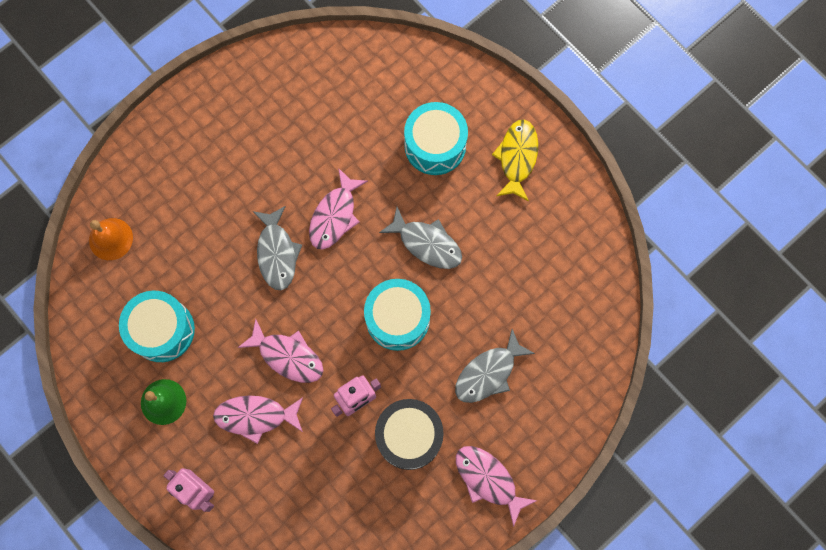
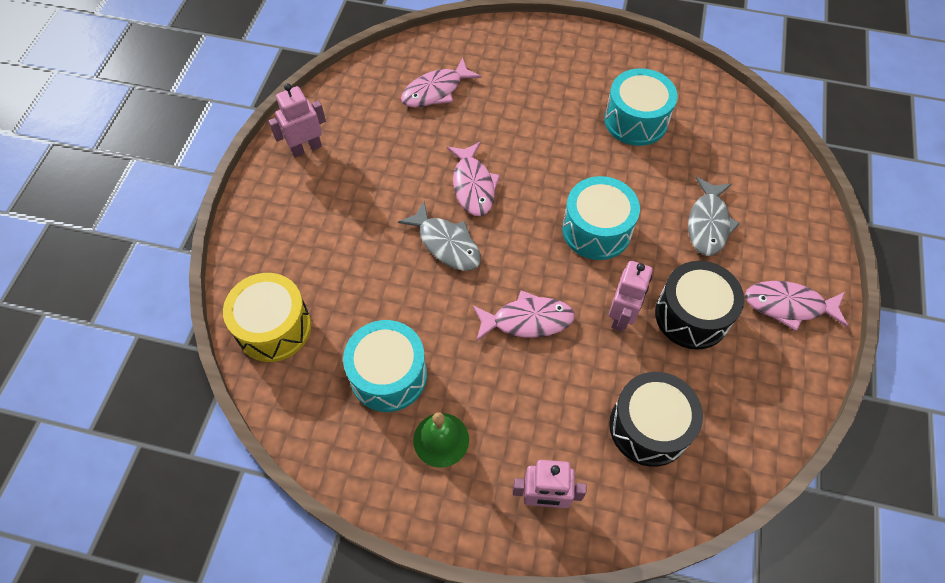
camera: 35 degrees left, 15 degrees down
(111, 239) = (274, 327): orange bell -> yellow drum
(233, 95) = (306, 148): none -> pink robot
(255, 416) = (542, 392): pink fish -> pink fish (436, 91)
(307, 493) = (649, 427): none -> black drum
(426, 243) = (569, 161): grey fish -> none
(435, 146) = (512, 91): turquoise drum -> turquoise drum (636, 120)
(517, 157) = (584, 64): yellow fish -> none

